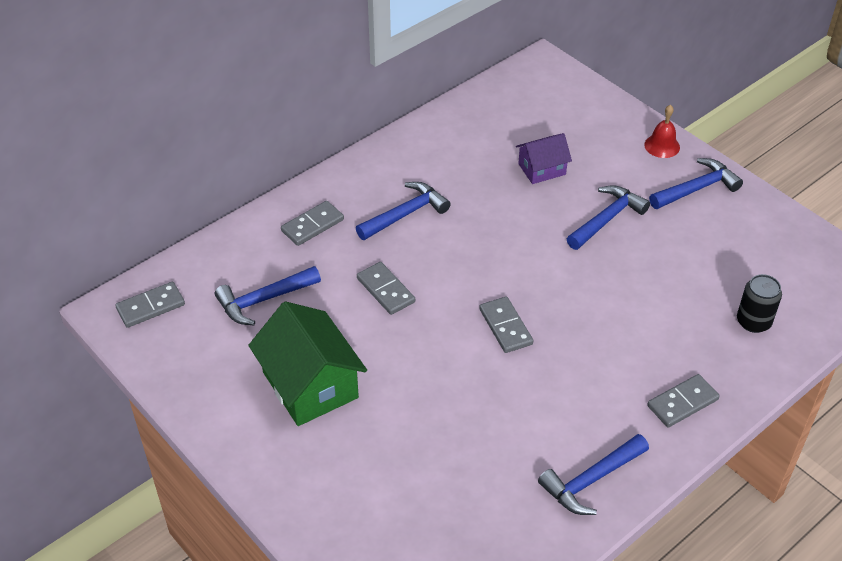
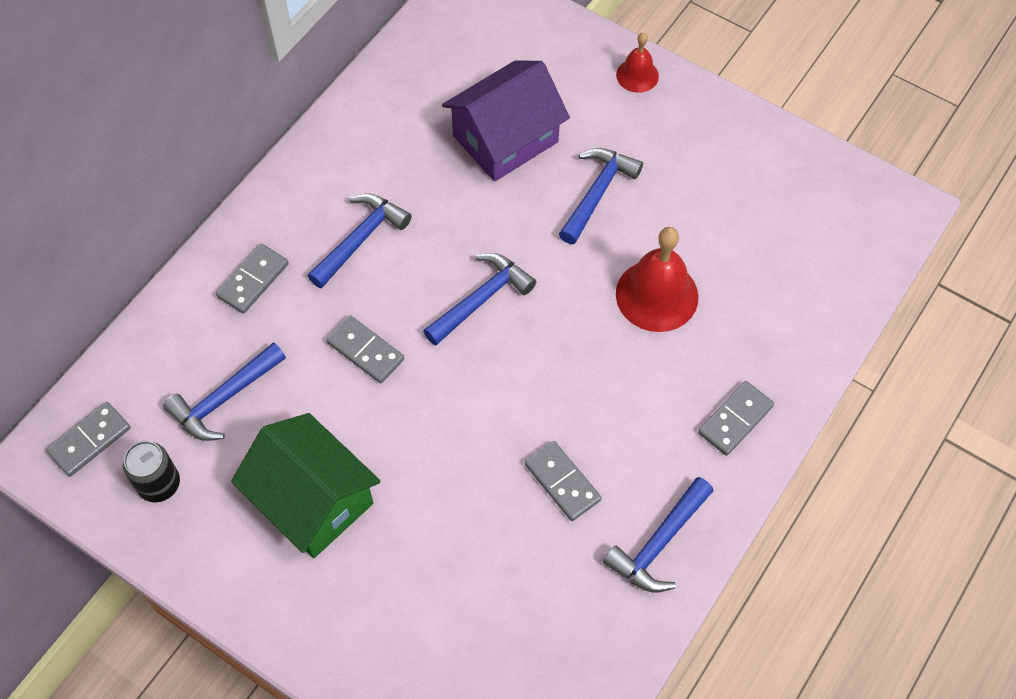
camera: 15 degrees left, 15 degrees up
(505, 327) = (517, 367): grey domino -> grey domino (562, 482)
(542, 169) = (505, 139): purple house -> purple house, size x1.77
(638, 299) = (657, 295): none -> red bell
(696, 189) = (690, 127): blue hammer -> blue hammer (481, 299)
(753, 322) = (790, 295): black can -> black can (159, 484)

